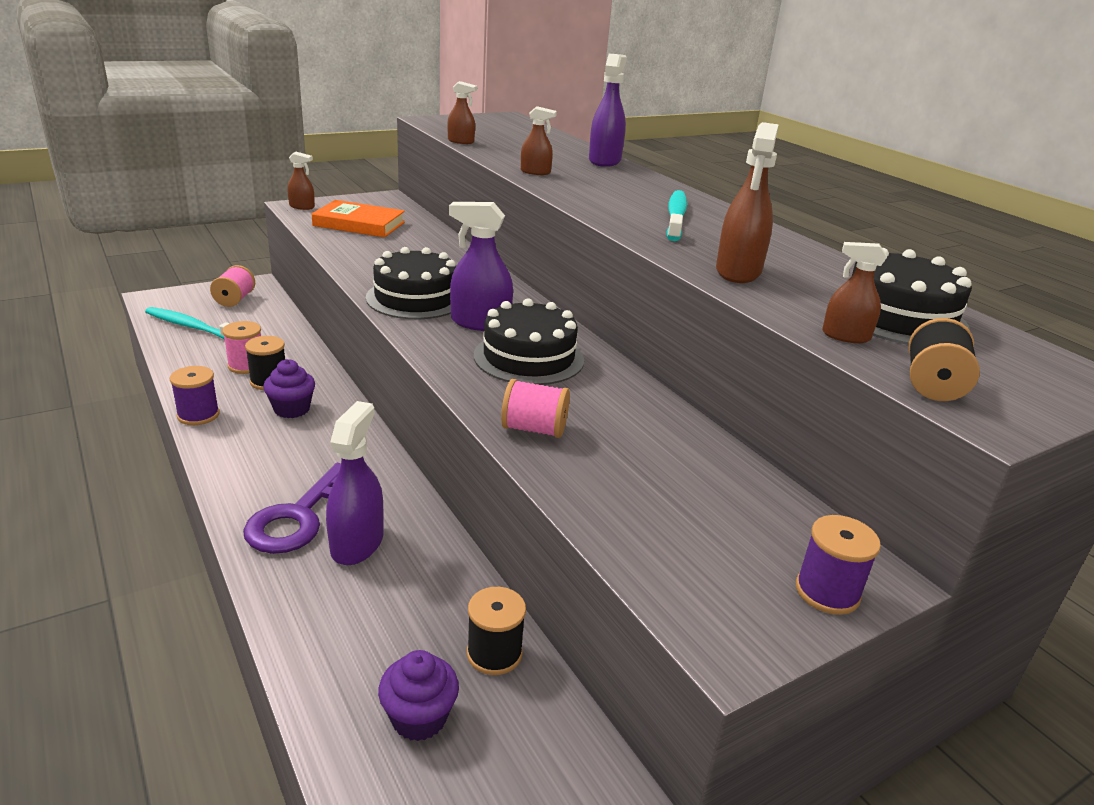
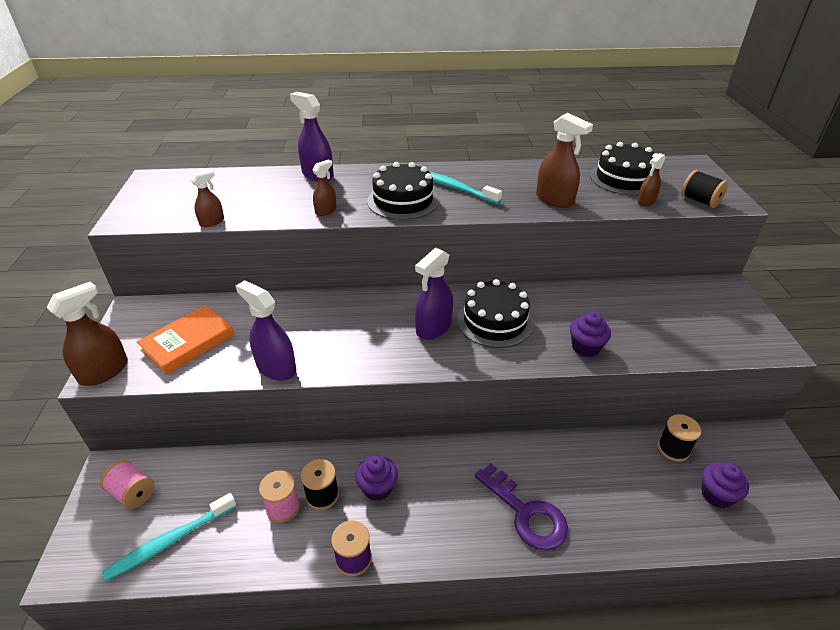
camera: 60 degrees left, 10 degrees up
(302, 207) = (104, 371): brown spray bottle -> brown spray bottle, size x1.72
(357, 543) = (564, 486): purple spray bottle -> purple spray bottle (276, 368)
(415, 298) = (374, 348): black cake -> black cake (403, 201)
(534, 429) = (585, 347): pink spool -> purple cupcake
(827, 592) = (739, 304): purple spool -> none

